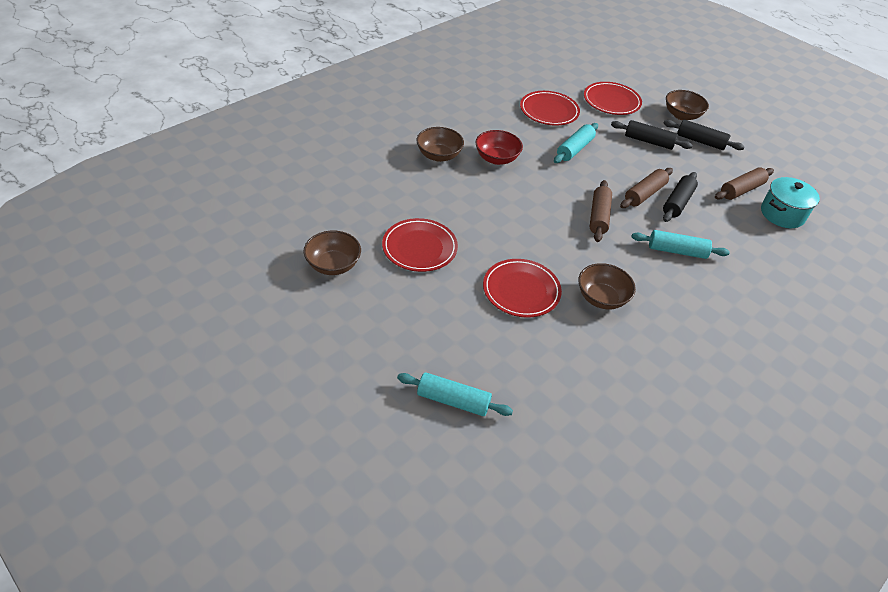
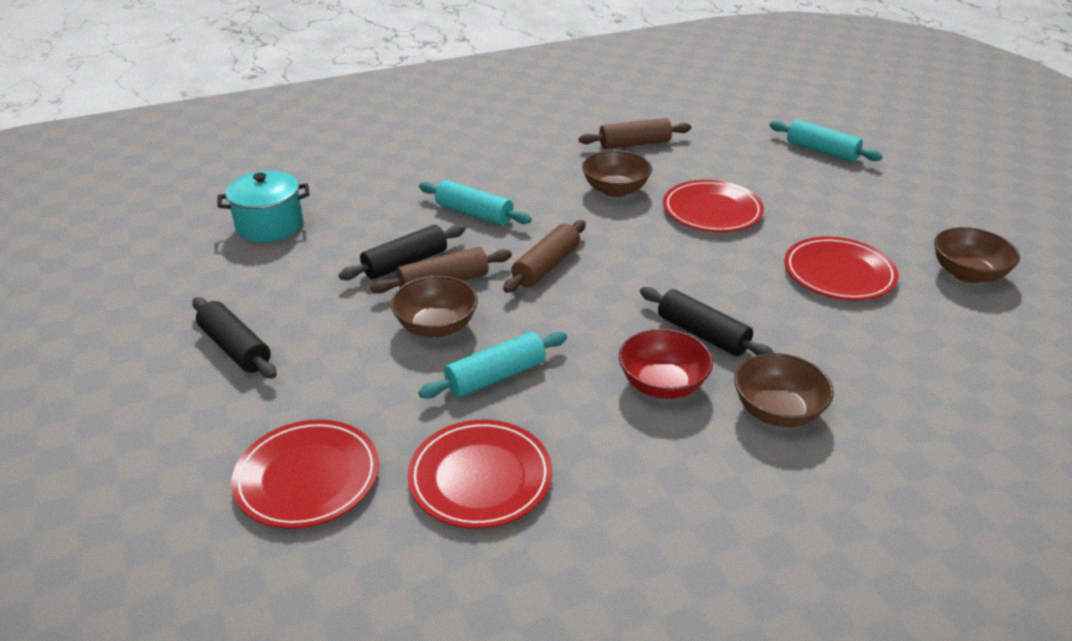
camera: 155 degrees left, 10 degrees down
(648, 141) = (335, 366): black rolling pin -> black rolling pin (702, 334)
(682, 115) = (195, 409): brown bowl -> brown bowl (436, 326)
(741, 190) = (282, 262): brown rolling pin -> brown rolling pin (634, 144)

